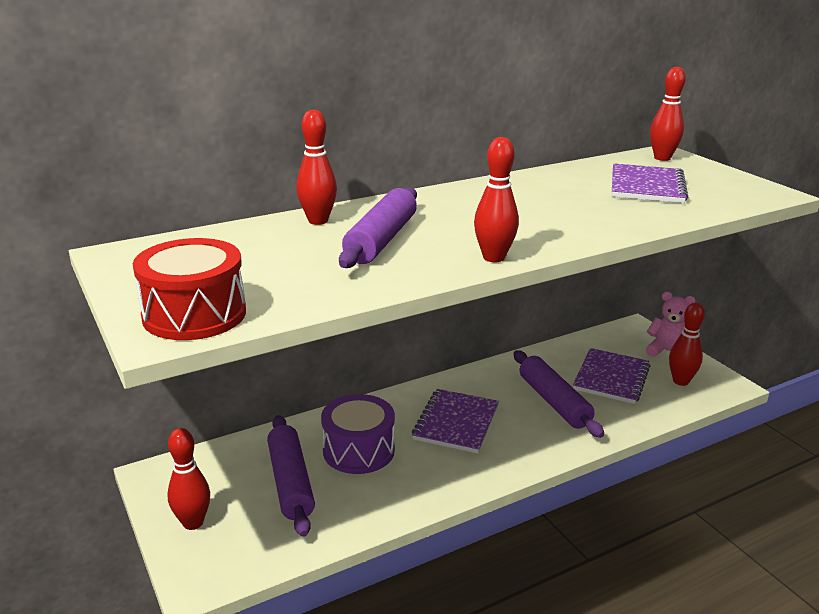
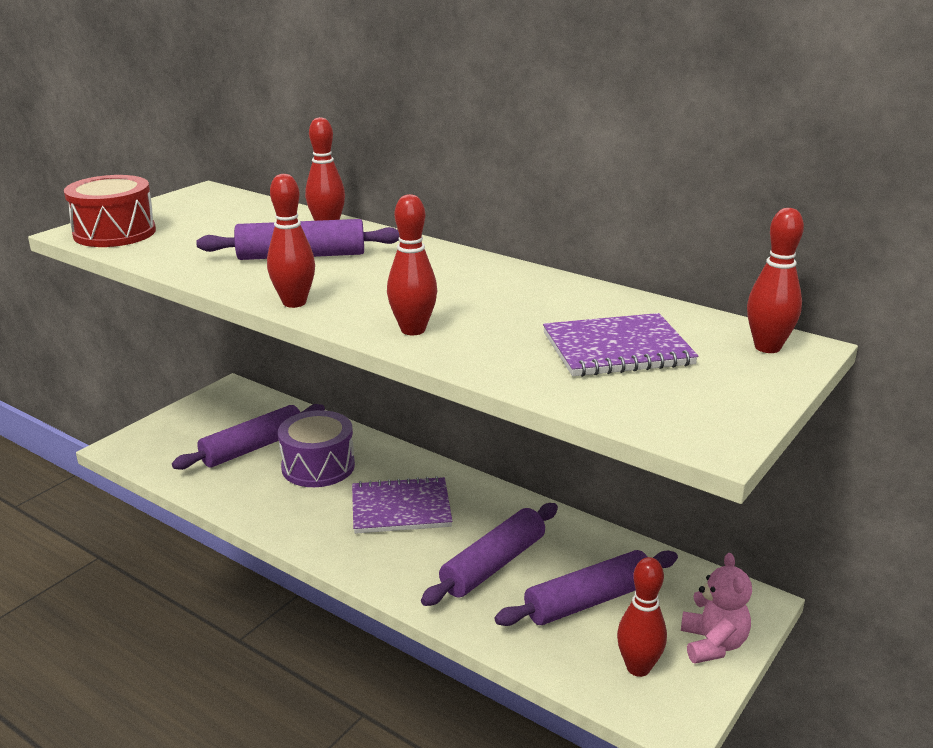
camera: 65 degrees right, 0 degrees up
(193, 523) = (183, 423): red bowling pin -> red bowling pin (413, 330)
(611, 378) = (588, 601): purple notebook -> purple rolling pin

